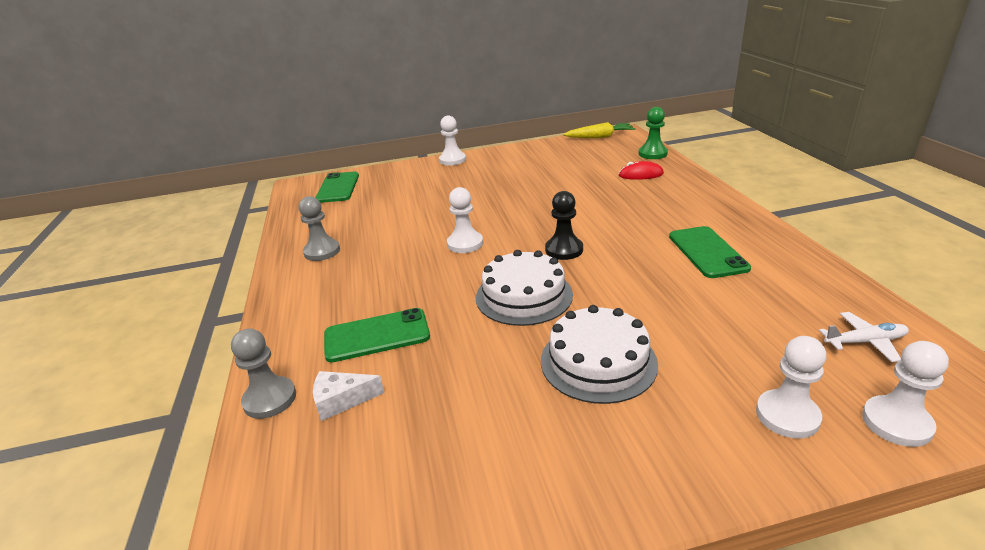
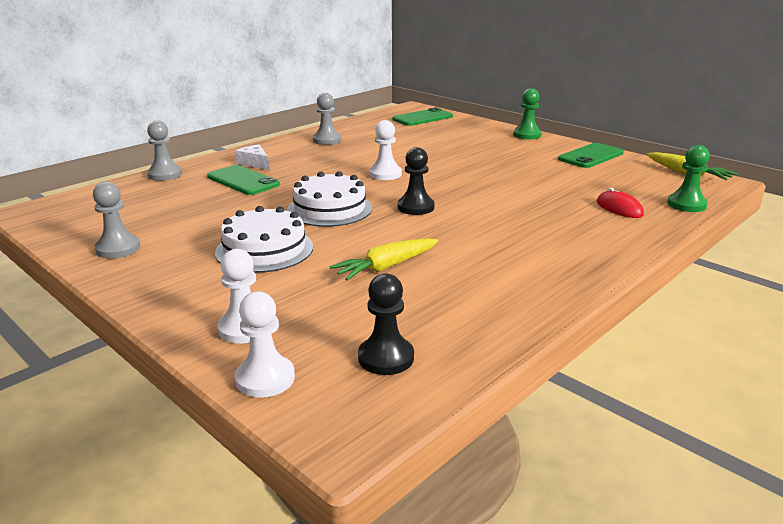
camera: 55 degrees right, 5 degrees down
(341, 400) = (174, 190): white cheese -> white cheese (255, 163)
(452, 160) = (527, 135): white pawn -> green pawn
(504, 493) = (118, 249): none -> grey pawn
(687, 298) = (386, 267): none -> yellow carrot
(707, 252) = (483, 264): green phone -> green phone (591, 156)
(864, 342) = (386, 358): white plane -> black pawn

